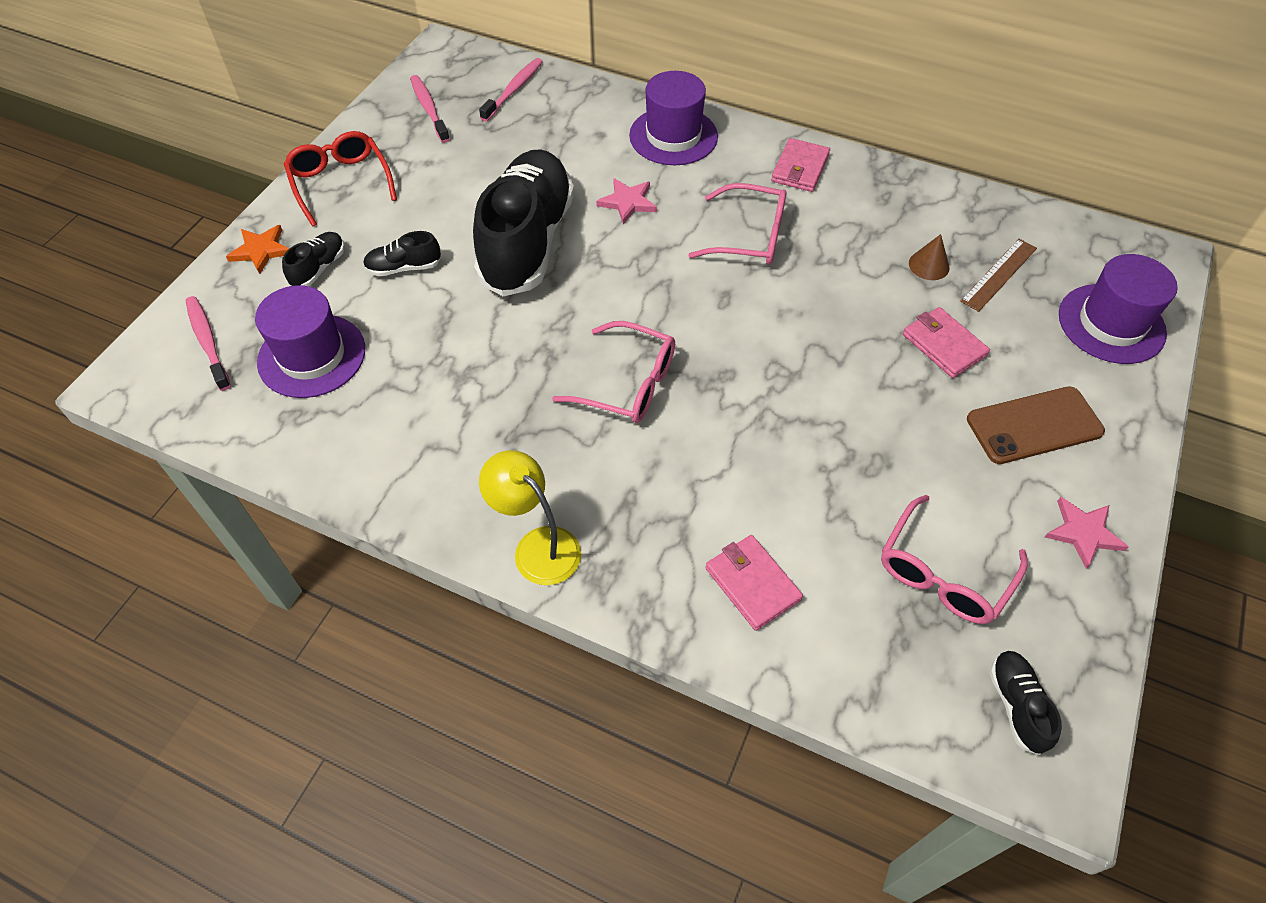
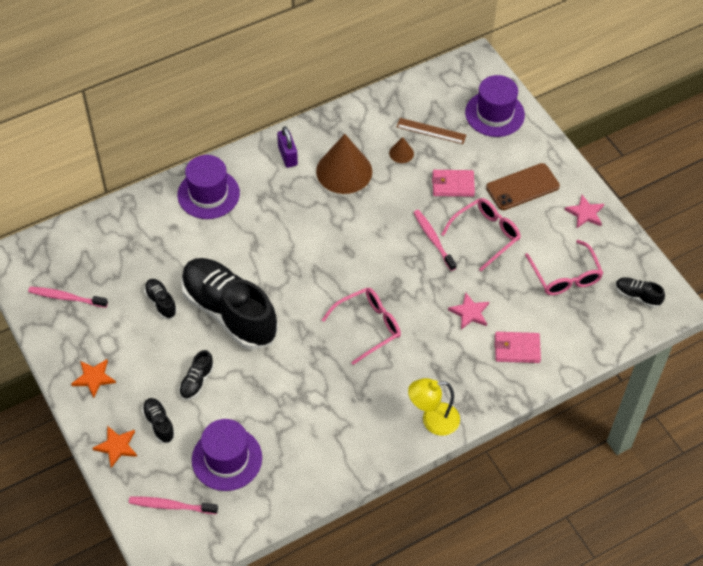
camera: 55 degrees left, 0 degrees up
(341, 183) = (94, 378): red glasses -> orange star
(488, 179) = (161, 302): none -> black shoe
(514, 90) = (91, 245): pink toothbrush -> pink toothbrush (433, 239)
(627, 202) = (241, 248): pink star -> pink star (469, 312)
(748, 236) = (315, 212): pink glasses -> pink glasses (485, 235)
(800, 168) = (287, 156): pink wallet -> purple padlock
(837, 228) = (344, 171): none -> brown cone
(999, 274) = (431, 131): brown ruler -> brown ruler turned 60 degrees counterclockwise
(1034, 425) = (522, 187): brown phone -> brown phone turned 45 degrees clockwise

